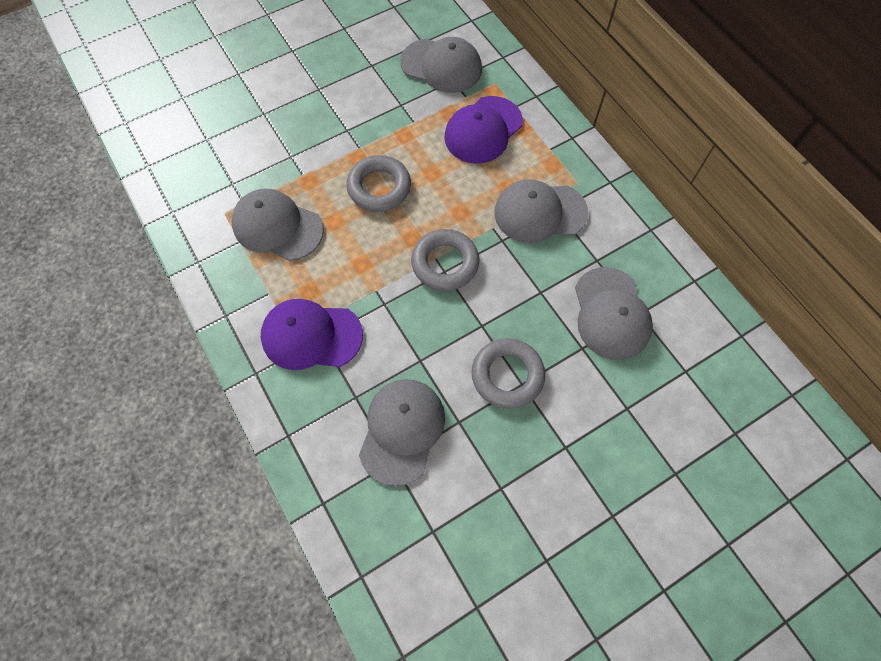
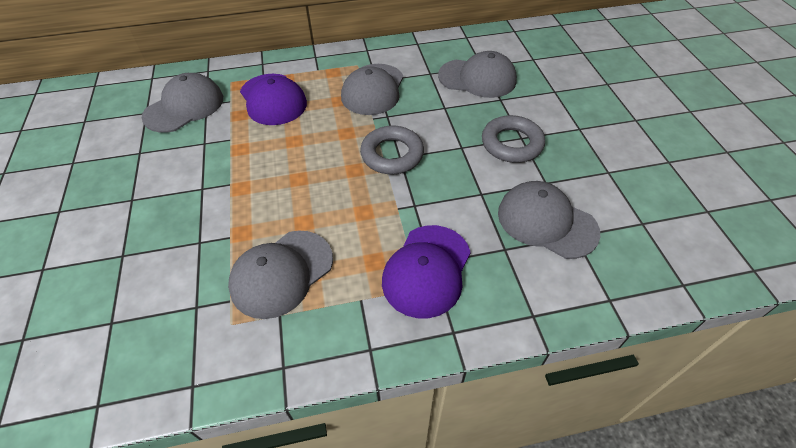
camera: 70 degrees left, 15 degrees down
(379, 187) = (286, 179): grey ring -> none

